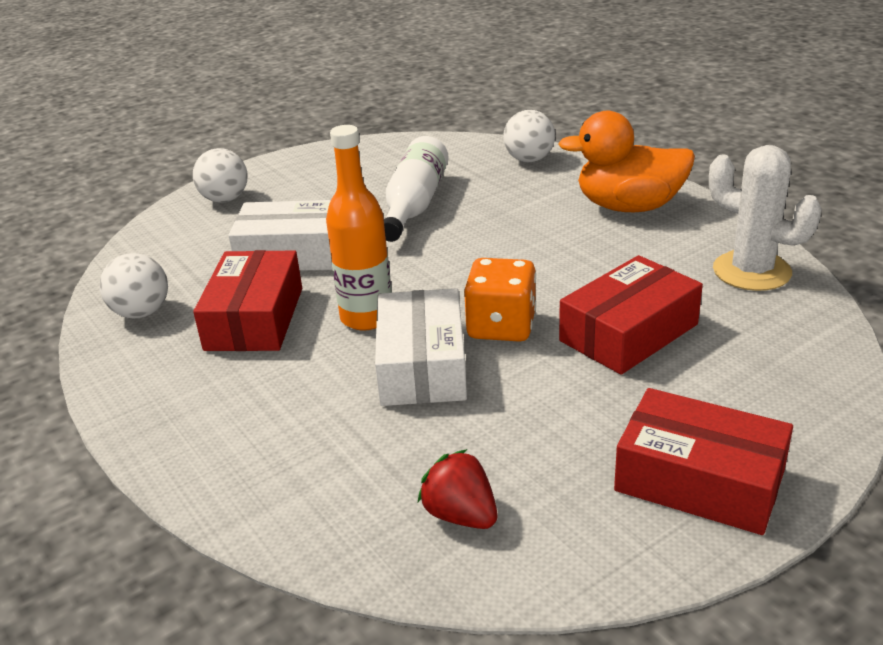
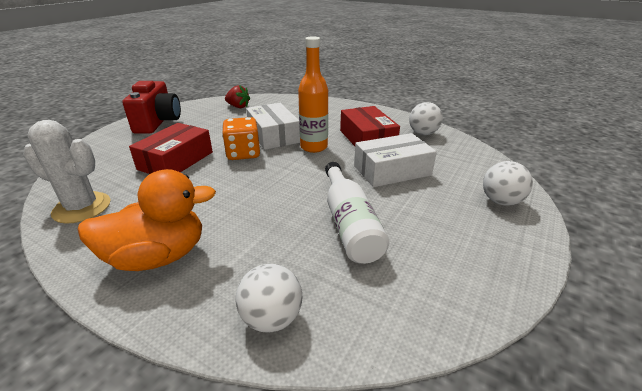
camera: 155 degrees right, 0 degrees up
(699, 480) = (158, 122): red box -> red camera

